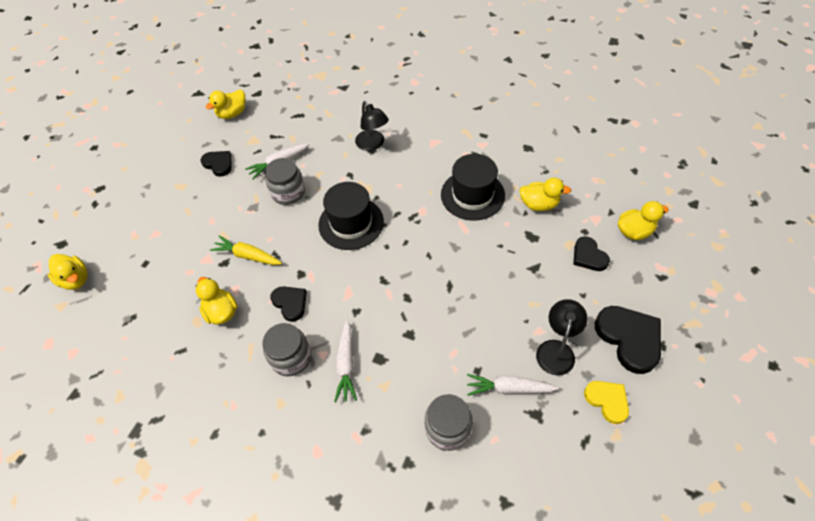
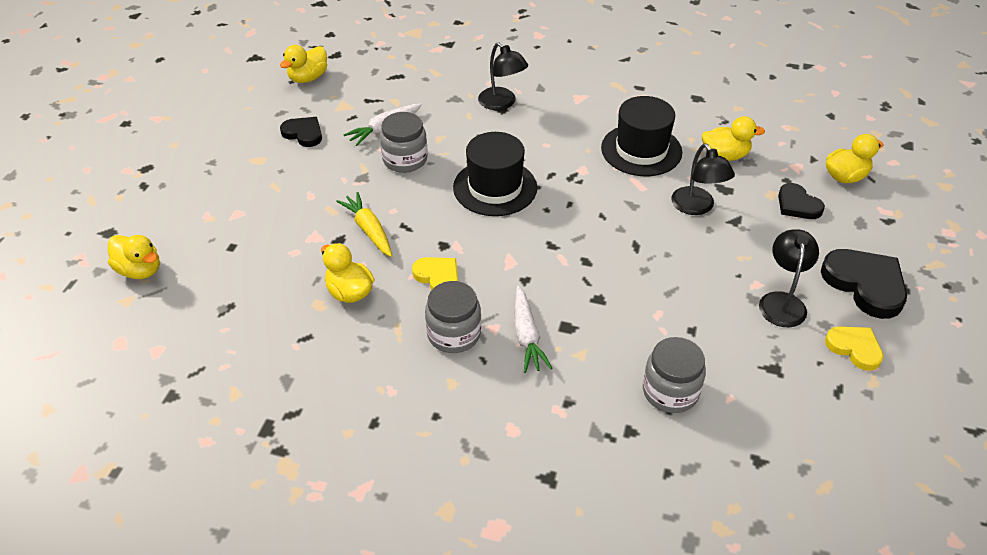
camera: 10 degrees left, 10 degrees down
(248, 256) = (369, 230): yellow carrot -> yellow carrot turned 45 degrees clockwise
(290, 303) = (438, 277): black heart -> yellow heart
(506, 253) = (697, 207): none -> black lamp
(509, 388) = (734, 345): white carrot -> none

